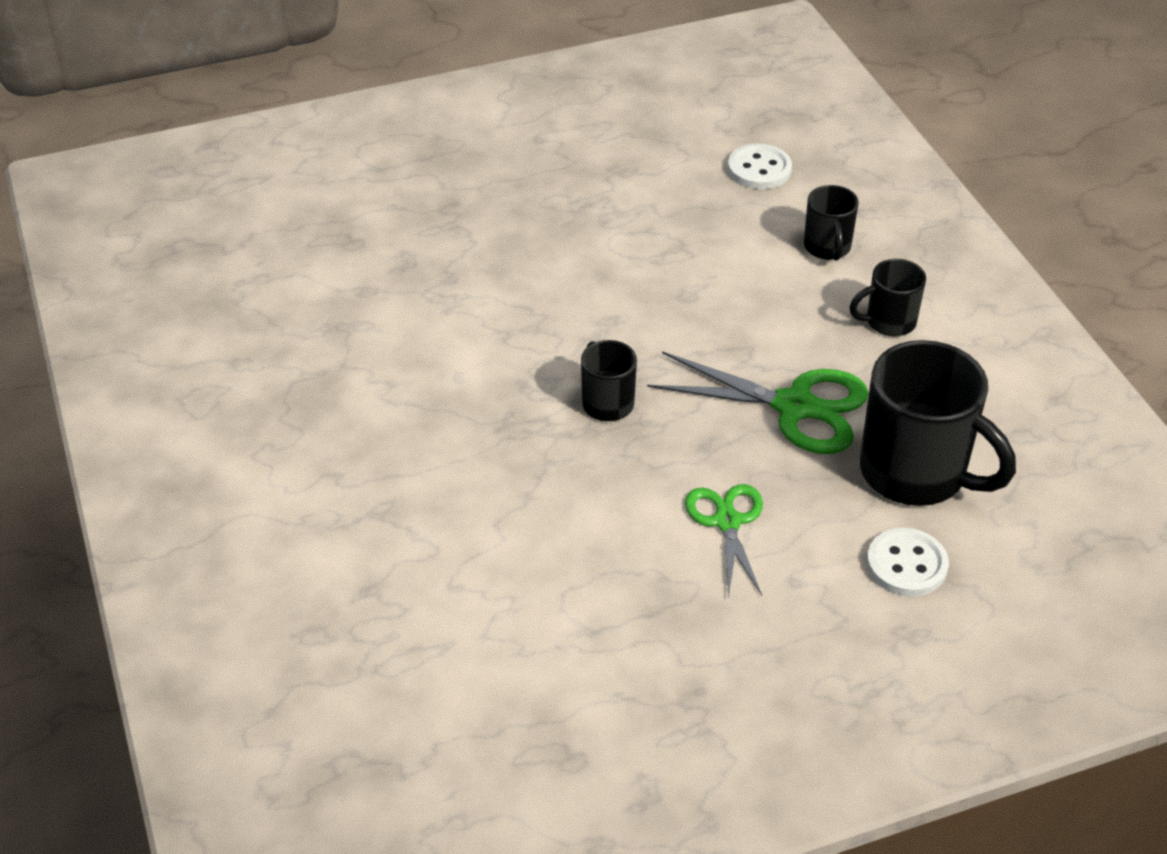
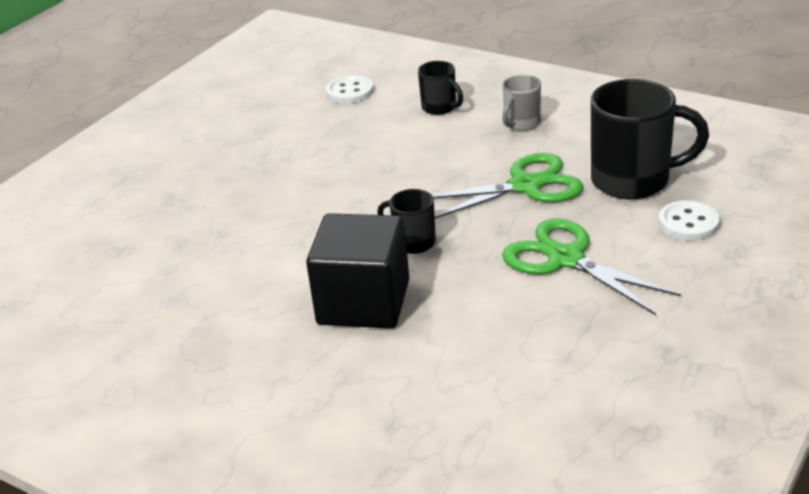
camera: 35 degrees left, 10 degrees down
(487, 442) = (363, 302): none -> black cube
(727, 522) = (565, 259): green scissors -> green scissors, size x1.59
(888, 322) = (521, 123): black mug -> grey mug

